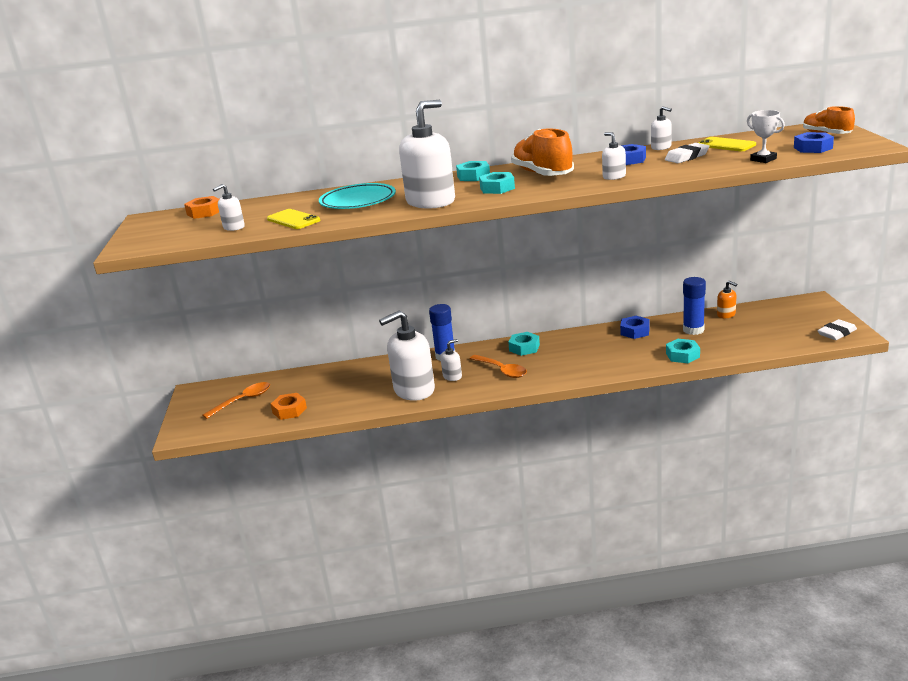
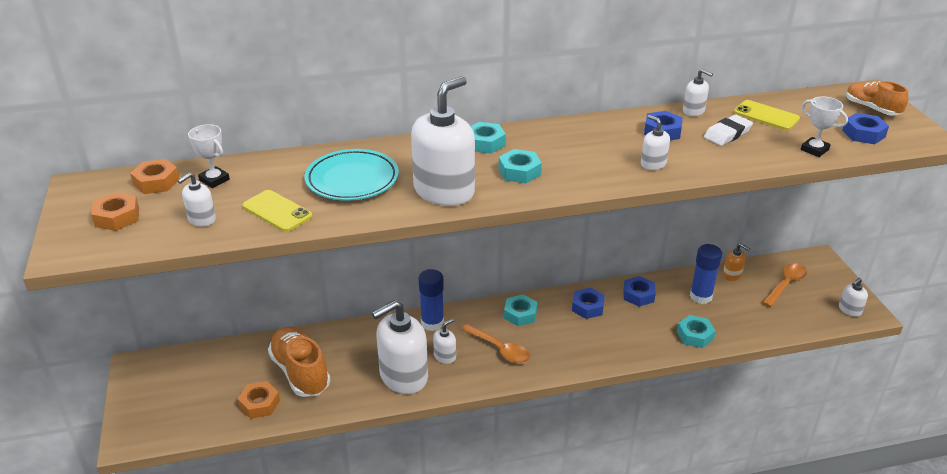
camera: 10 degrees left, 10 degrees up
(170, 230) = (117, 217): none -> orange nut
(243, 400) = (200, 385): orange spoon -> orange spoon (786, 284)
(249, 208) = (214, 180): none -> white trophy
(542, 174) = (567, 149): orange shoe -> orange shoe (300, 372)
(586, 341) = (587, 307): none -> blue nut
(836, 333) = (849, 310): white eraser -> white soap dispenser

